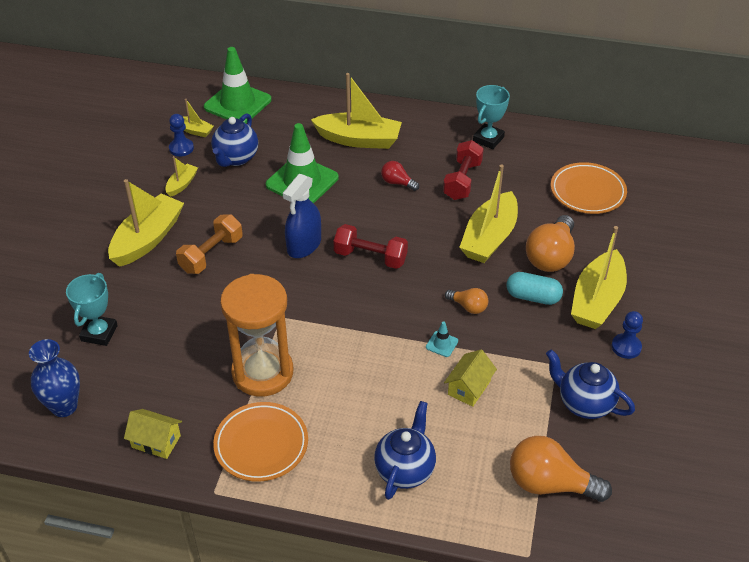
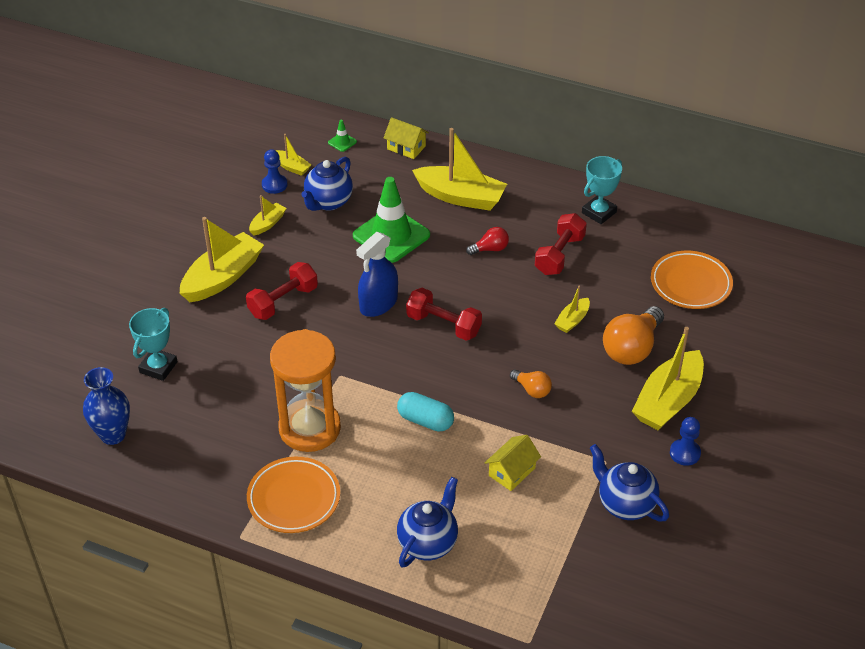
camera: 10 degrees right, 0 degrees up
(156, 441) = (194, 481): yellow house -> yellow house (406, 147)
(211, 254) = (283, 301): orange dumbbell -> red dumbbell
(237, 103) = (342, 142): green traffic cone -> green traffic cone, size x0.40
(397, 183) = (490, 249): red light bulb -> red light bulb turned 120 degrees clockwise
(442, 344) = (495, 424): turquoise traffic cone -> none
(489, 238) = (572, 320): yellow boat -> yellow boat, size x0.49
(533, 297) = (601, 388): turquoise capsule -> turquoise capsule (425, 420)
(550, 484) = (568, 577): orange light bulb -> none

